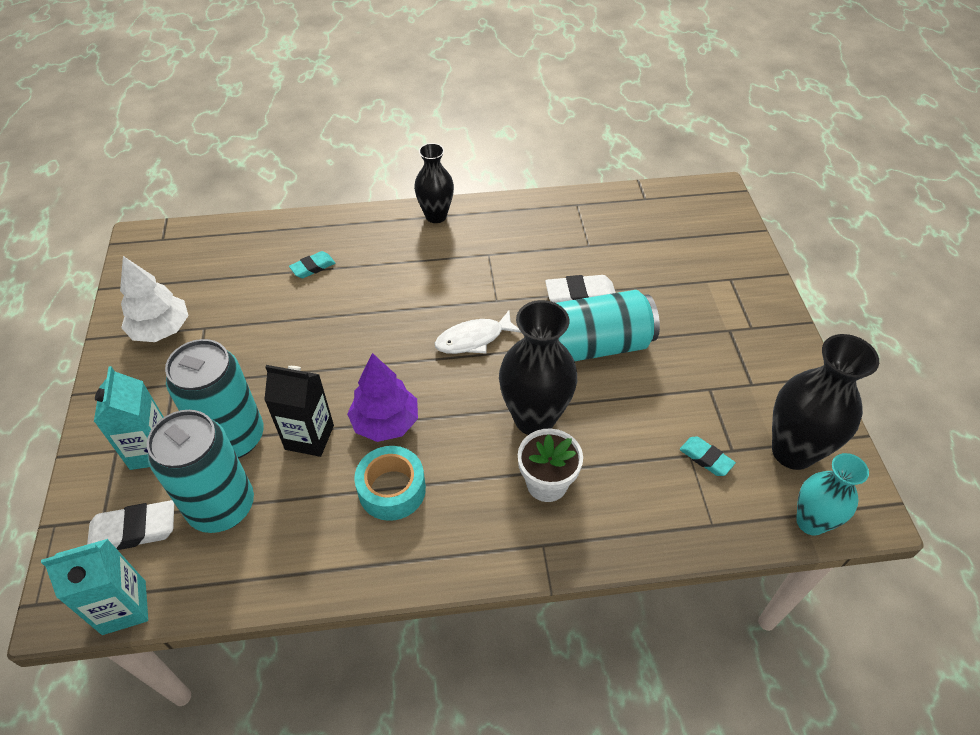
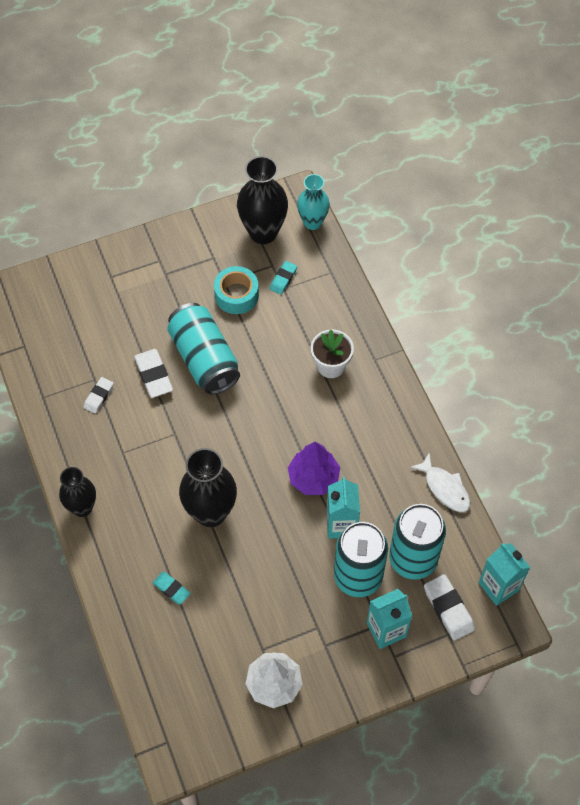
camera: 105 degrees left, 10 degrees up
(309, 437) = (341, 524): black carton -> turquoise carton
(392, 490) = (365, 456): turquoise tape -> turquoise tape (236, 295)
(473, 339) = (219, 440): white fish -> white fish (444, 488)
(534, 419) = (281, 383): black vase -> black vase (211, 513)
(565, 246) = (99, 396): none -> white eraser

